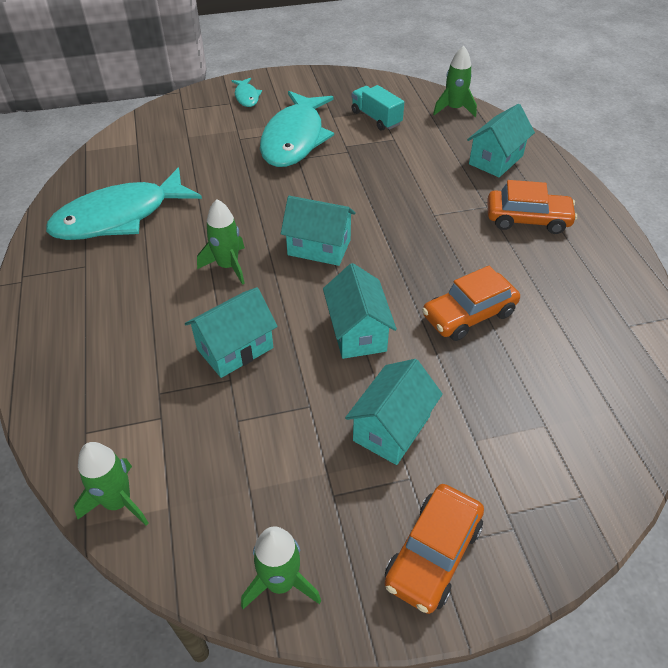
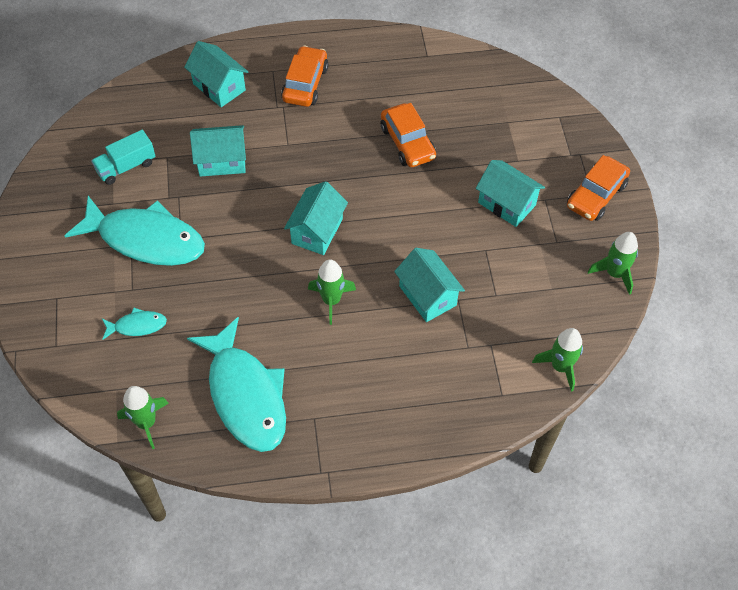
camera: 85 degrees left, 10 degrees up
(247, 97) = (48, 281): turquoise fish -> turquoise fish (137, 326)
(357, 332) = (418, 214): turquoise house -> turquoise house (222, 161)
(433, 554) = (596, 195): orange car -> orange car turned 90 degrees clockwise
(454, 109) = (127, 101): green rocket -> green rocket (146, 423)

